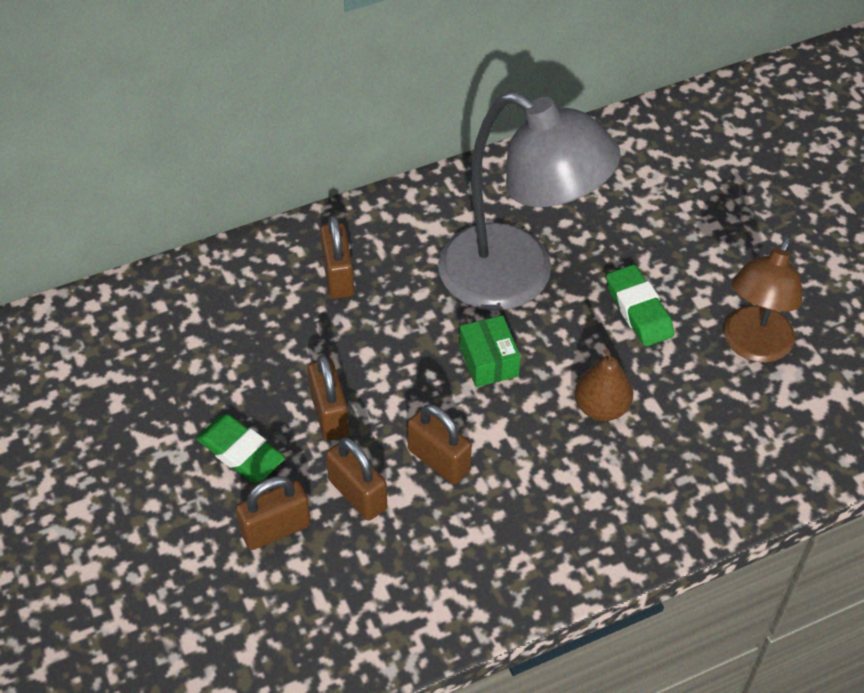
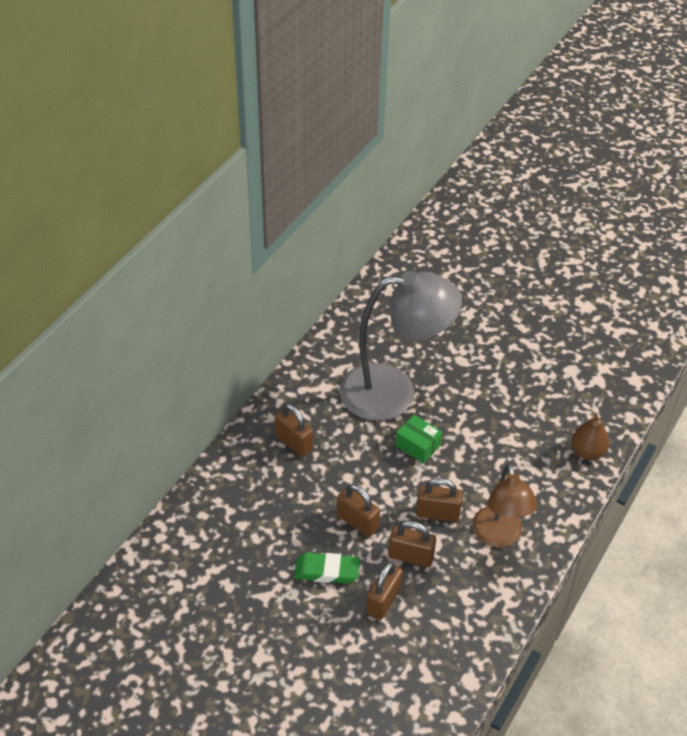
camera: 35 degrees left, 5 degrees down
(601, 407) = (496, 438): brown pear -> brown pear (587, 452)
(638, 310) = (471, 376): green eraser -> none
(753, 346) = (543, 365): brown lamp -> brown lamp (499, 536)

